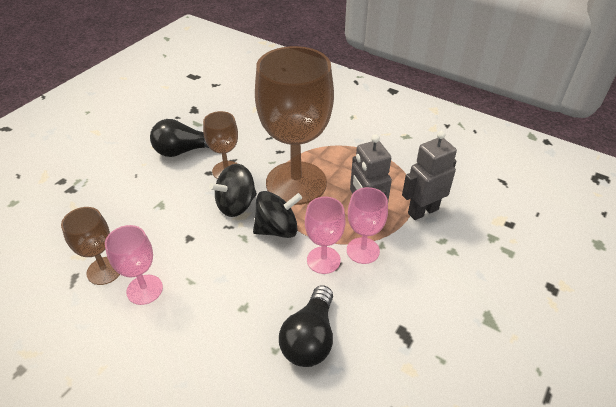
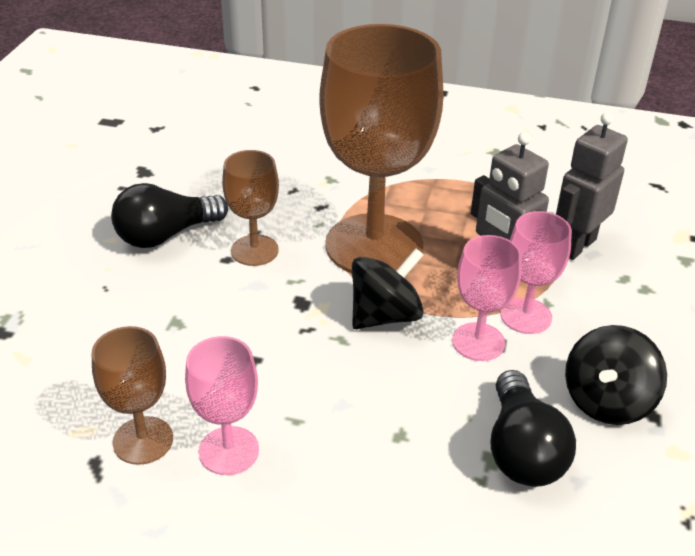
camera: 20 degrees left, 5 degrees down
(236, 205) = (301, 296): black spinning top -> black spinning top (607, 401)

